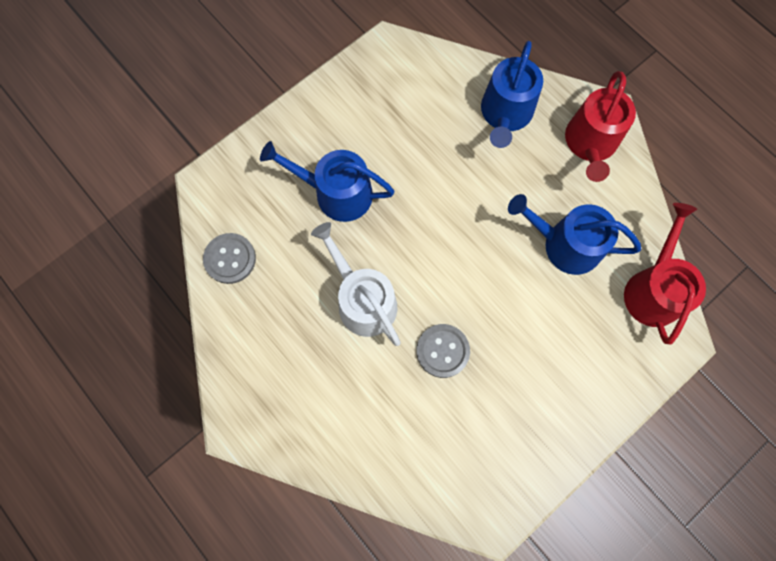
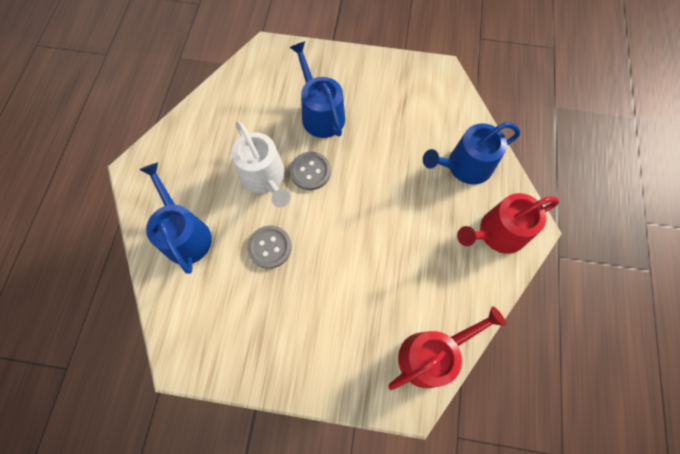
camera: 50 degrees right, 5 degrees down
(230, 259) = (232, 92): grey button -> grey button (310, 171)
(363, 300) = (265, 177): white watering can -> white watering can turned 135 degrees clockwise
(565, 245) = (409, 270): blue watering can -> blue watering can (185, 234)

